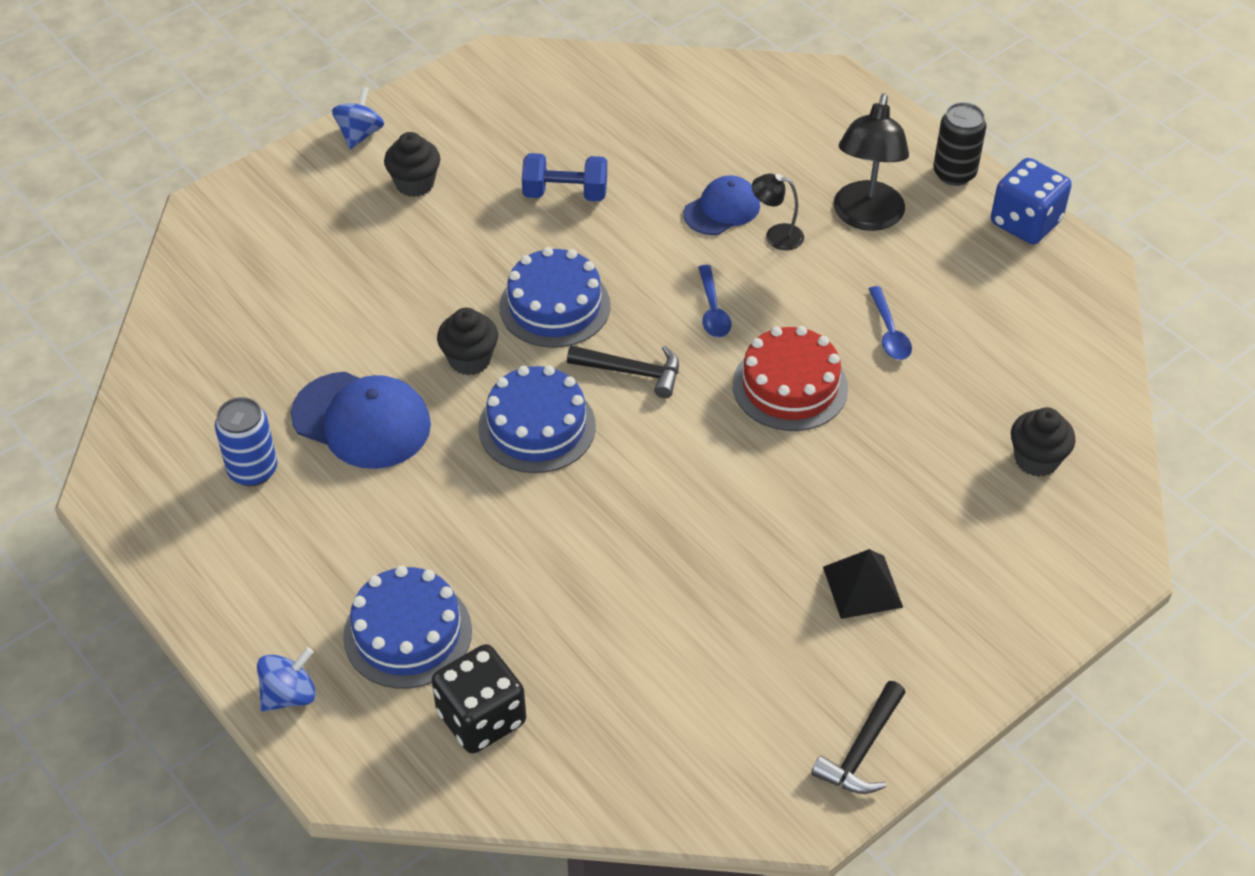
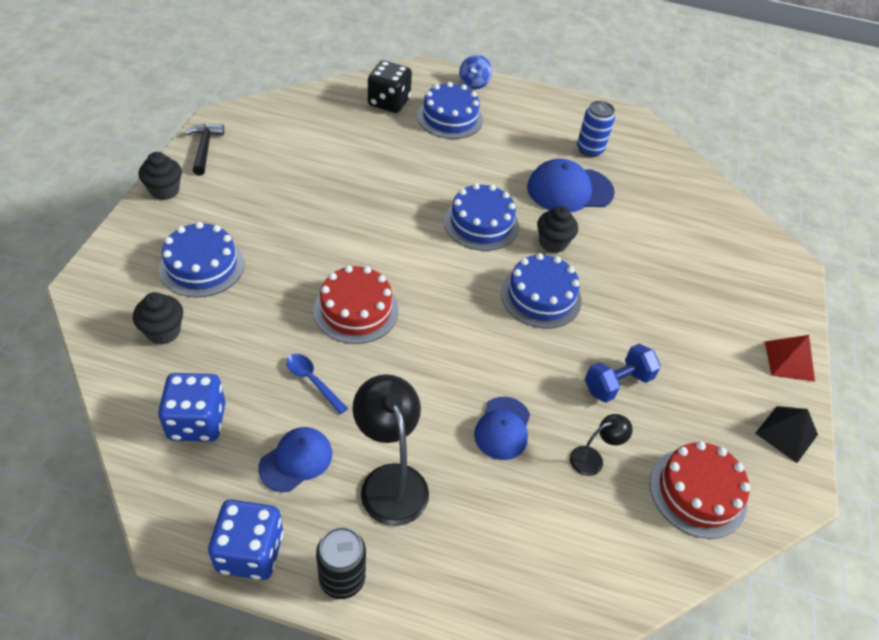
camera: 140 degrees right, 0 degrees up
(360, 134) = (789, 361): blue spinning top -> red pyramid
(415, 184) = (712, 340): black cupcake -> black cupcake (164, 191)
(589, 93) = (697, 492): none -> red cake
(632, 372) = (458, 276): black hammer -> none
(713, 310) = (443, 340): blue spoon -> none
(776, 236) = (446, 425): black lamp -> black lamp (593, 459)
(862, 587) = (242, 215): black pyramid -> black pyramid (786, 433)
(947, 270) = (296, 460): none -> blue cap
(954, 529) = (202, 266): none -> blue cake
(1033, 346) = (197, 422): none -> blue dice

